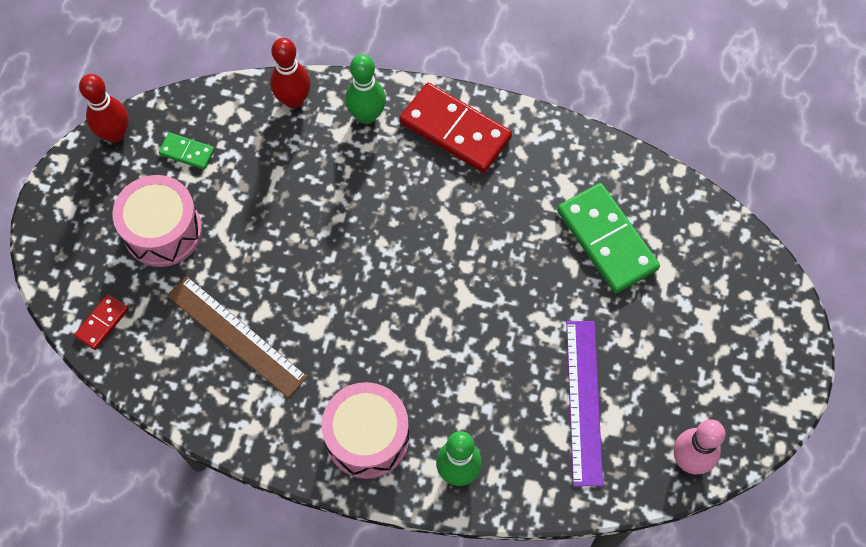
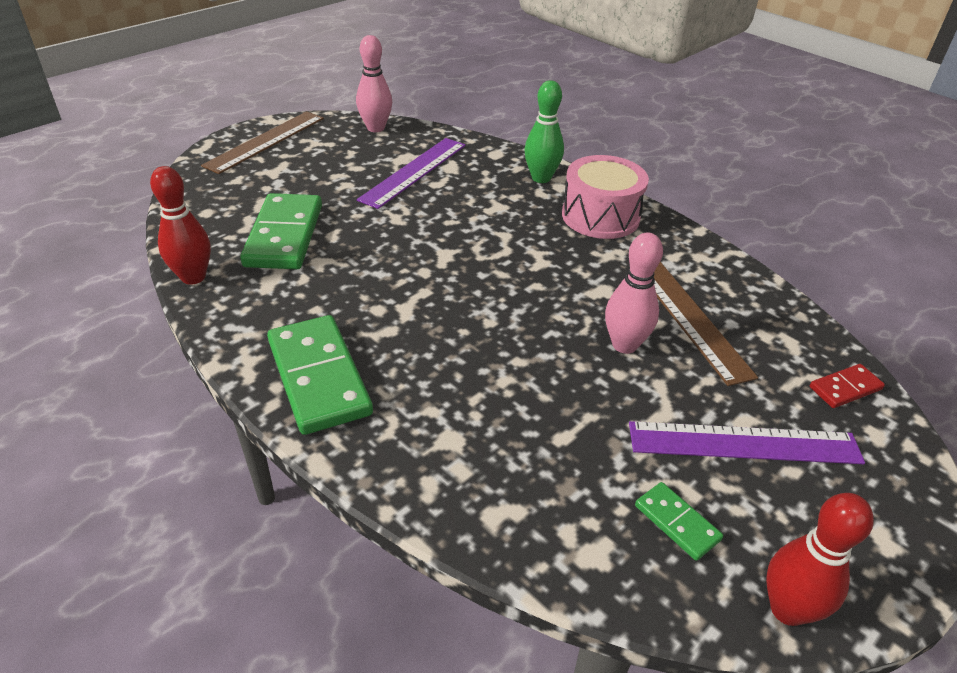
camera: 150 degrees left, 25 degrees down
(163, 231) = (744, 443): pink drum -> purple ruler
(273, 275) = (624, 345): none -> pink bowling pin
(293, 100) = (484, 514): red bowling pin -> red bowling pin (193, 277)
(367, 115) = (404, 444): green bowling pin -> none
(455, 130) = (319, 377): red domino -> green domino
(765, 360) = (265, 141): none -> brown ruler

